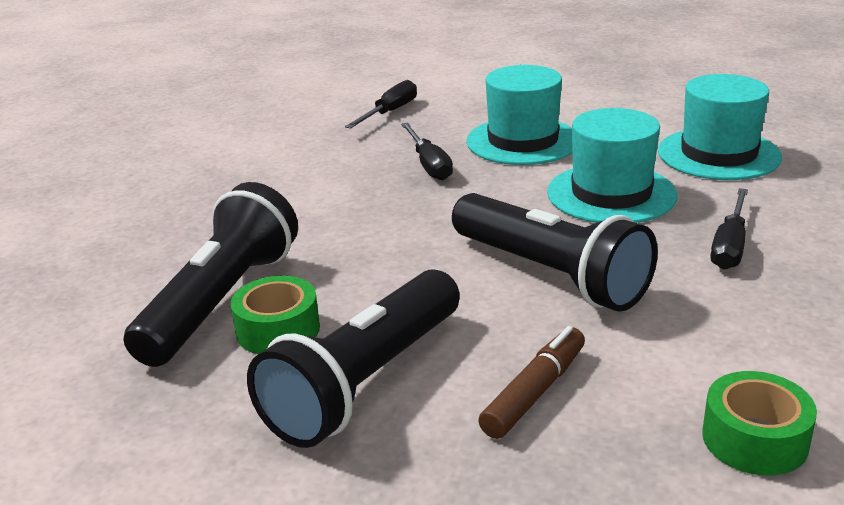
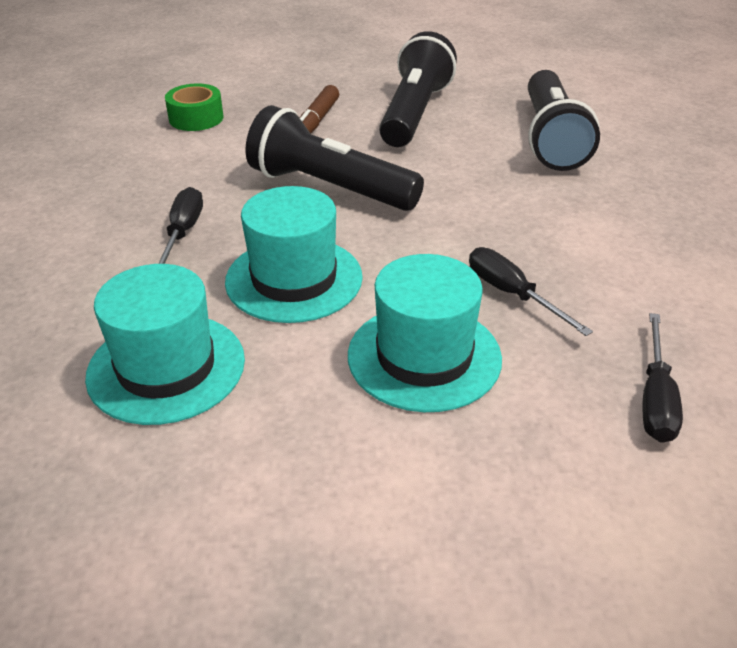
camera: 160 degrees right, 10 degrees up
(278, 330) = (493, 129): green tape -> none

